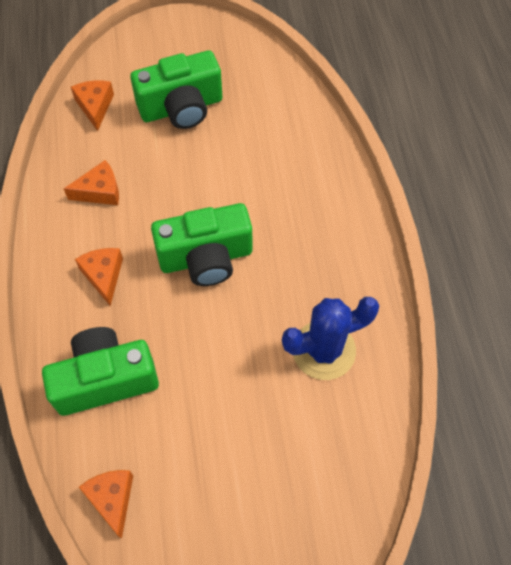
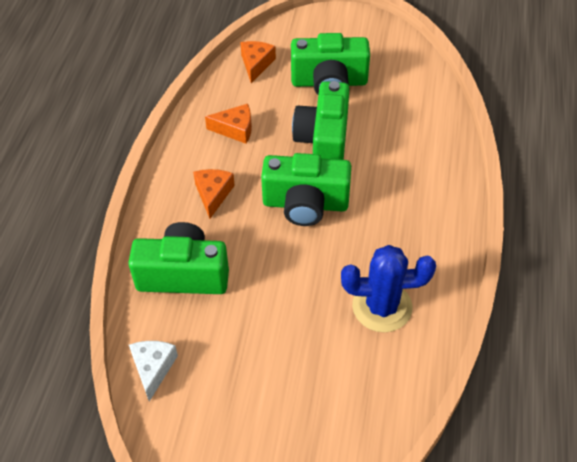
camera: 20 degrees right, 10 degrees down
(112, 499) = (153, 368): orange cheese -> white cheese
(199, 178) = (323, 141): none -> green camera

